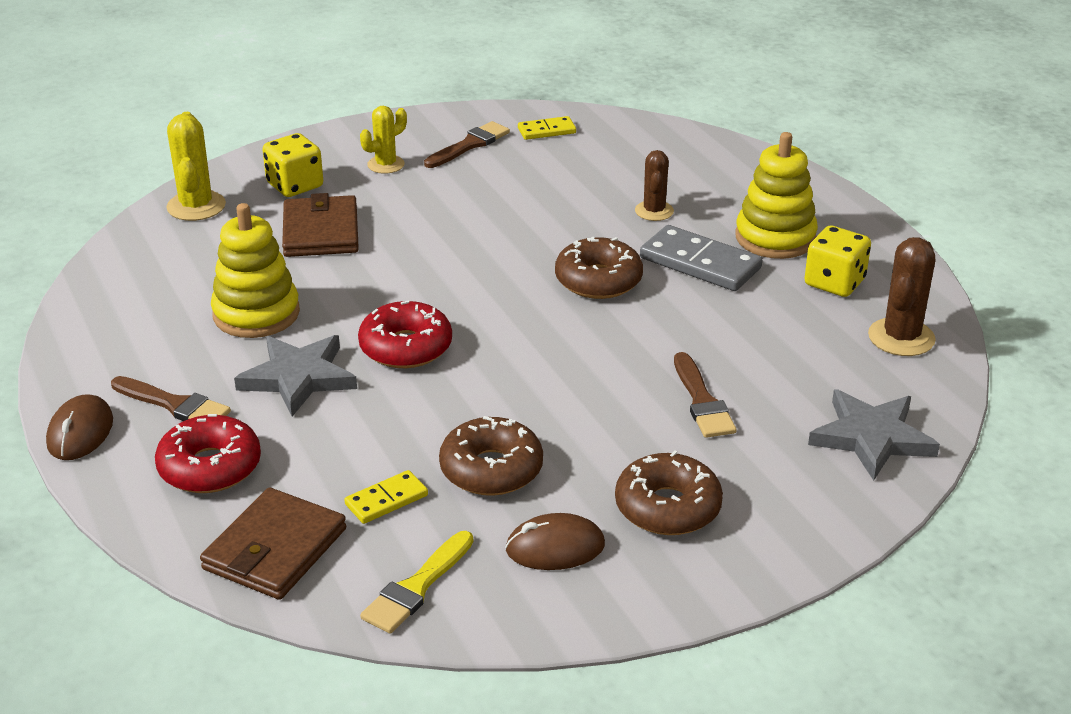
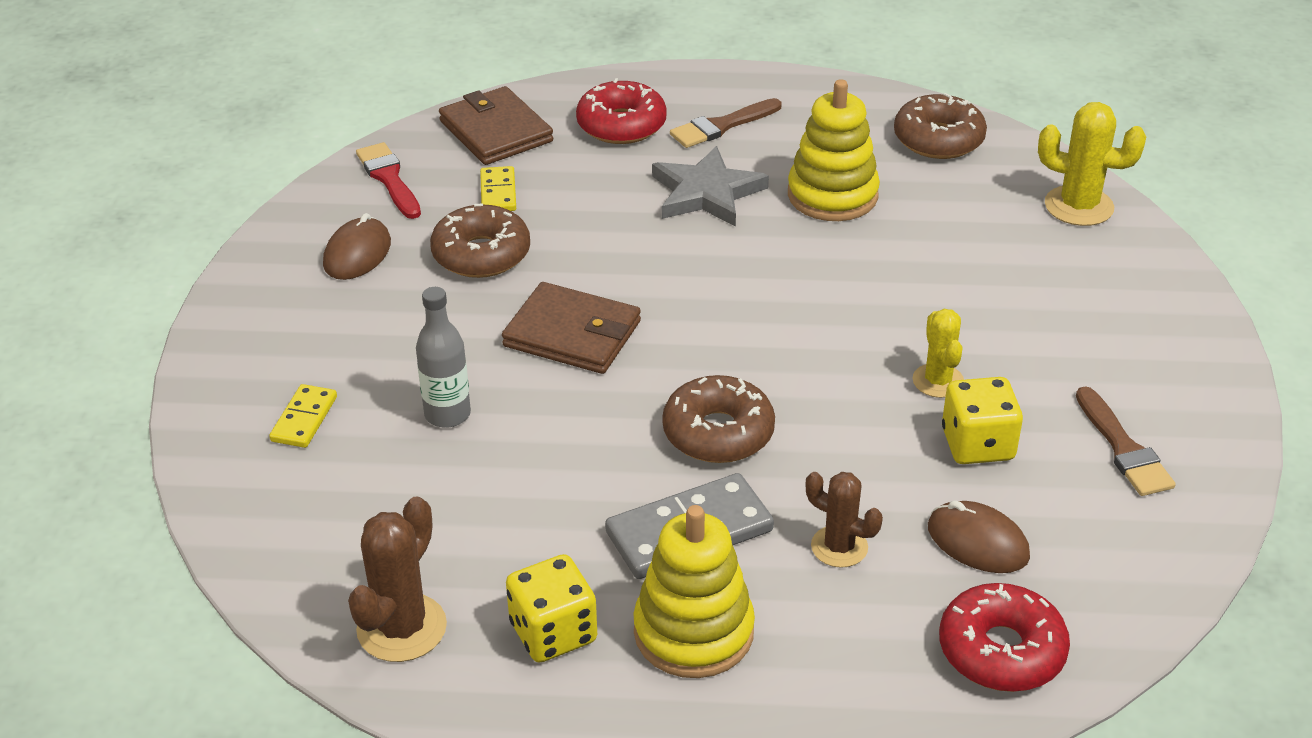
camera: 120 degrees right, 5 degrees up
(80, 432) = (722, 80): brown mouse -> brown mouse (977, 542)
(295, 185) = (1089, 280): yellow dice -> yellow dice (977, 444)
(321, 231) = (967, 271): brown wallet -> brown wallet (572, 334)
(386, 165) = (1105, 361): yellow cactus -> yellow cactus (938, 381)
(406, 347) = (702, 263): red donut -> red donut (1001, 650)
(416, 587) = (389, 178): yellow brush -> red brush
(546, 131) = (1130, 537): yellow domino -> yellow domino (304, 419)
(667, 507) = (336, 329): brown donut -> brown donut (938, 139)
(702, 401) = (447, 414): brown brush -> grey bottle
(872, 437) = (282, 504): grey star -> none
(901, 337) = (402, 628): brown cactus -> brown cactus turned 60 degrees clockwise

